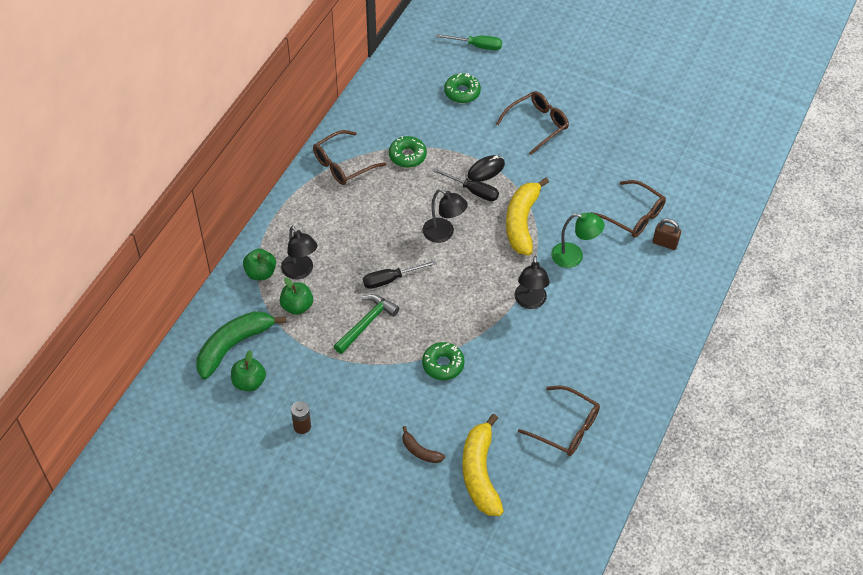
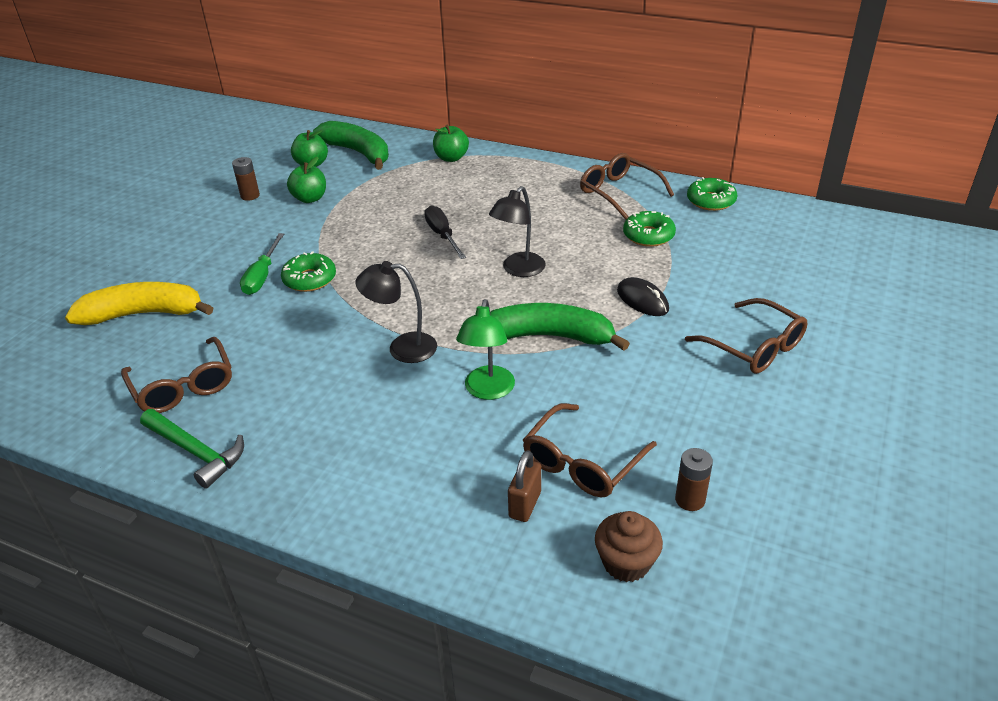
camera: 90 degrees right, 15 degrees down
(297, 306) = (405, 181): green apple -> green apple (310, 198)
(300, 272) = (453, 179): black lamp -> none
(366, 323) = (378, 224): green hammer -> green hammer (196, 452)
(420, 451) = (192, 269): brown banana -> none
(462, 92) = (788, 273): green donut -> green donut (711, 201)
(473, 191) = (599, 290): black screwdriver -> none
(477, 46) = (896, 282): green screwdriver -> green screwdriver (262, 276)
(522, 222) = (549, 336): yellow banana -> green banana
(566, 427) = (183, 386): brown glasses -> brown glasses turned 60 degrees counterclockwise
(658, 175) = (690, 500): none -> brown battery
(700, 205) = (626, 562): none -> brown cupcake

